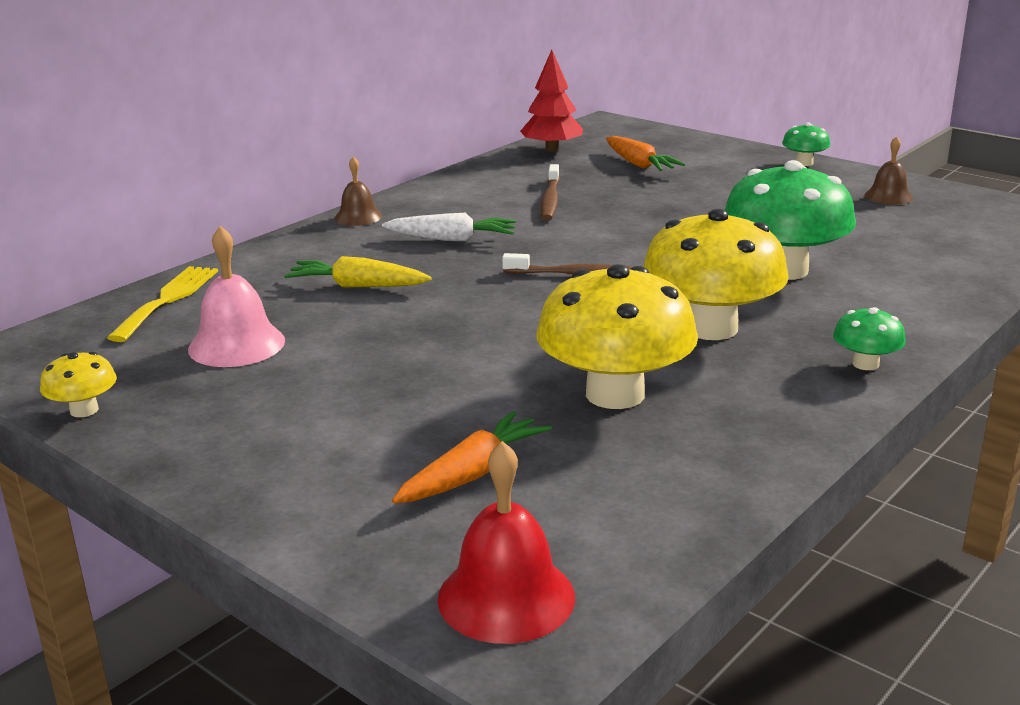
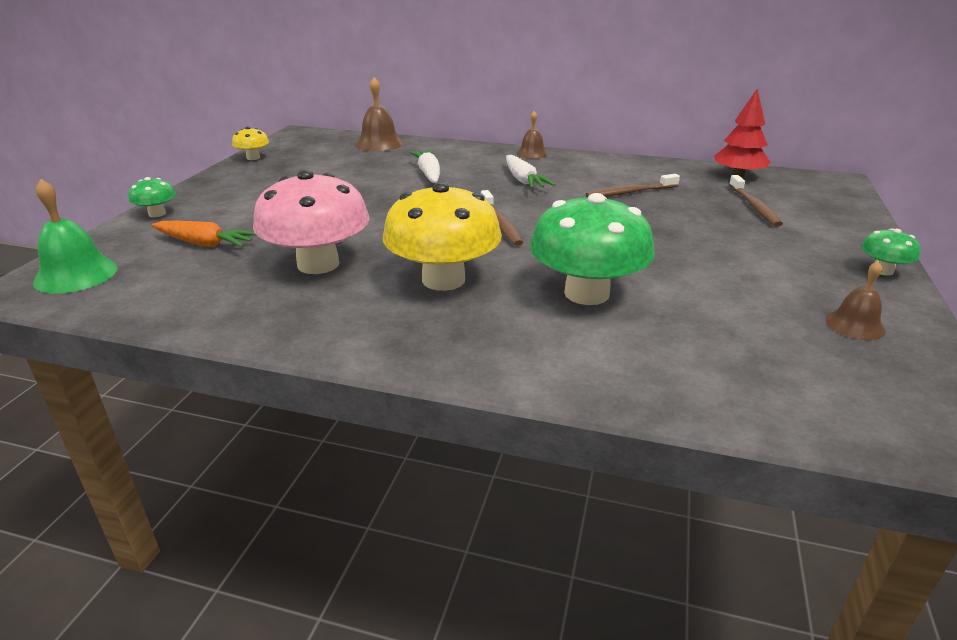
camera: 65 degrees right, 5 degrees up
(168, 300) = (379, 143): yellow fork -> brown bell
(236, 344) = (335, 166): pink bell -> none
(357, 286) = (429, 173): yellow carrot -> white carrot
(506, 597) = (76, 274): red bell -> green bell
(615, 394) = (318, 264): yellow mushroom -> pink mushroom
(639, 164) = (754, 206): orange carrot -> brown toothbrush
(865, 364) = (417, 351): green mushroom -> green mushroom (157, 214)

